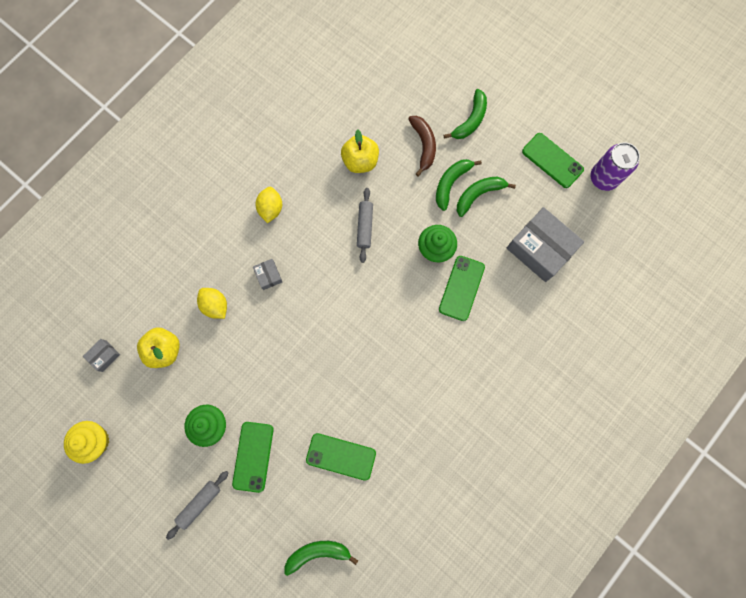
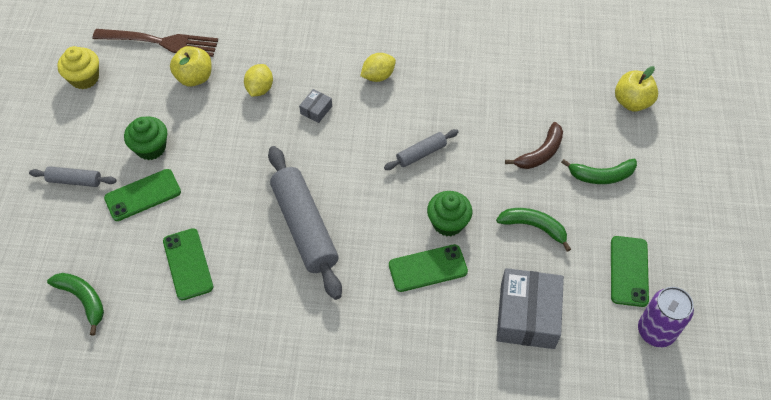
camera: 55 degrees right, 20 degrees down
(104, 356) = (161, 42): grey box -> brown fork
(360, 161) = (480, 114): yellow apple -> yellow apple (632, 102)
(368, 351) = (304, 227): none -> grey rolling pin
(451, 183) = (524, 197): green banana -> none

